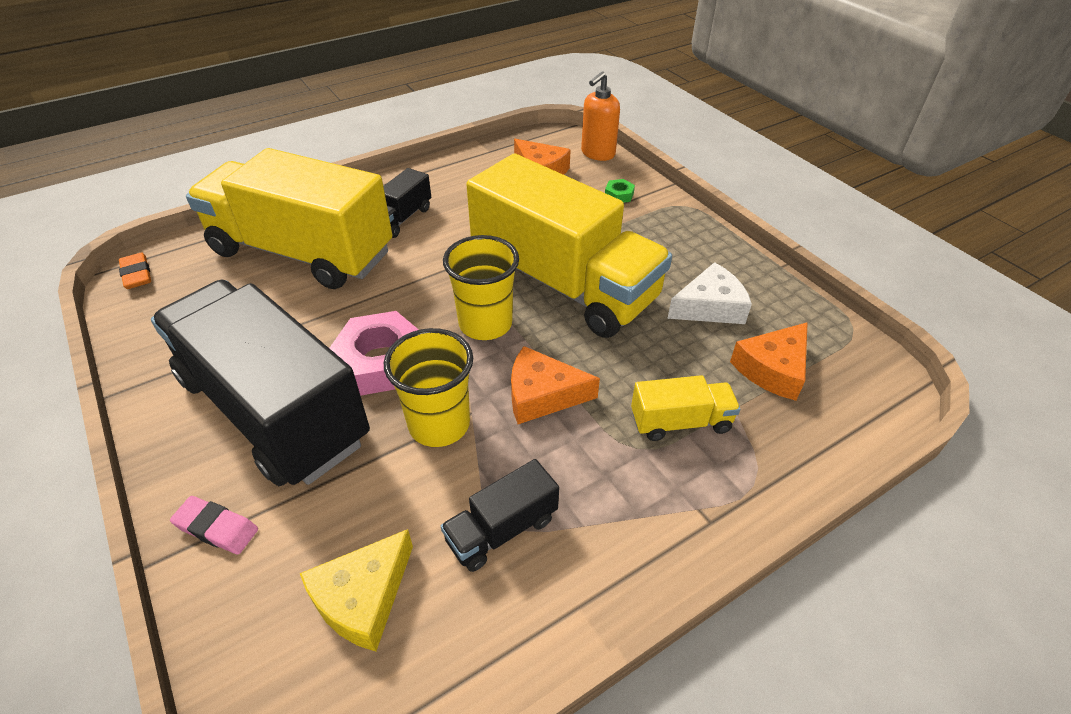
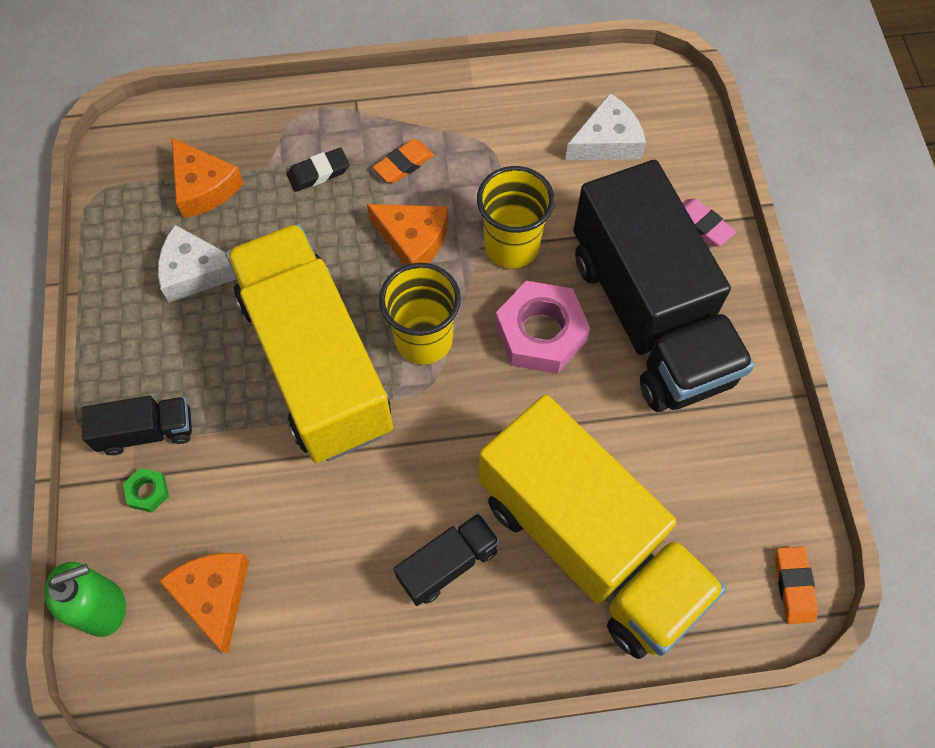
camera: 155 degrees left, 20 degrees up
(363, 598) = (607, 141): yellow cheese -> white cheese
(501, 529) = (499, 148): black truck -> black truck (147, 432)
(597, 153) = (104, 607): orange soap dispenser -> green soap dispenser
(600, 465) = (403, 164): none -> orange eraser
(680, 422) = (318, 173): yellow truck -> black eraser
(773, 369) = (204, 187): orange cheese -> orange cheese turned 75 degrees clockwise

